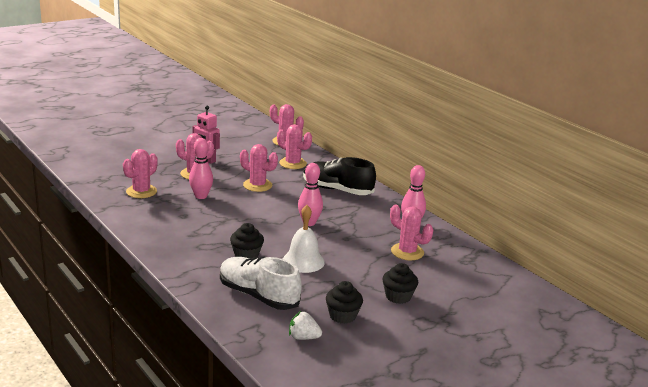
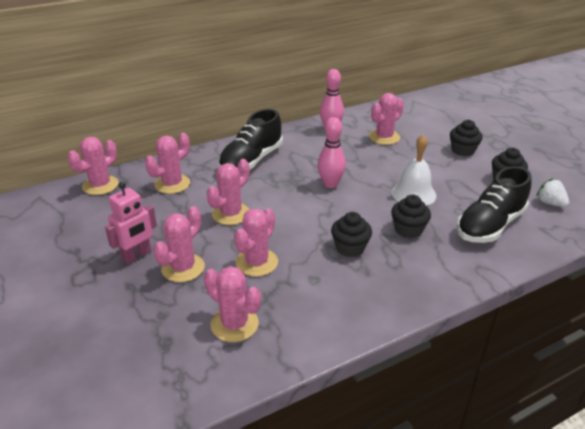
camera: 80 degrees left, 10 degrees up
(201, 196) = (256, 262): pink bowling pin -> pink cactus
(220, 229) = (350, 248): none -> black cupcake
(258, 296) = (490, 225): white shoe -> black shoe
(303, 337) = (550, 203): white strawberry -> white strawberry turned 120 degrees clockwise

